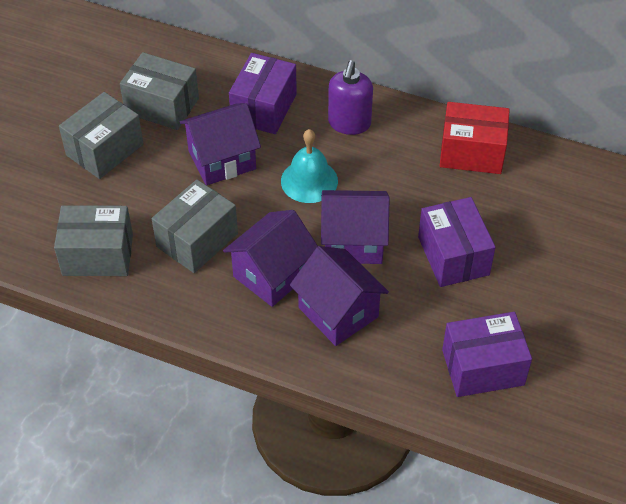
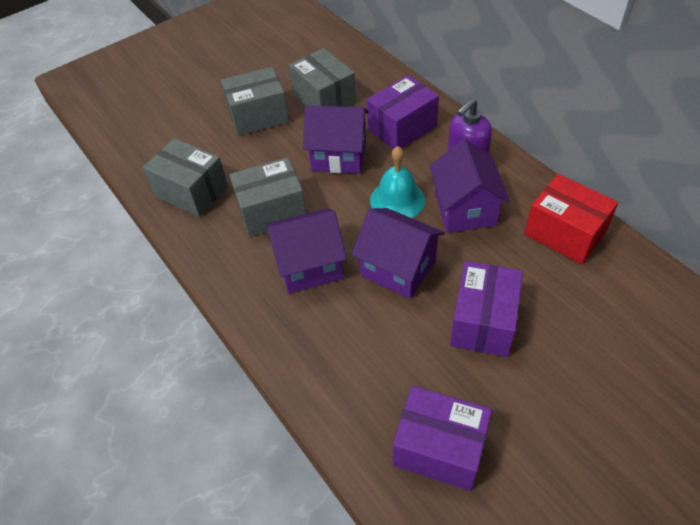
camera: 35 degrees right, 0 degrees up
(338, 312) = (340, 325): purple house -> purple house (465, 209)

